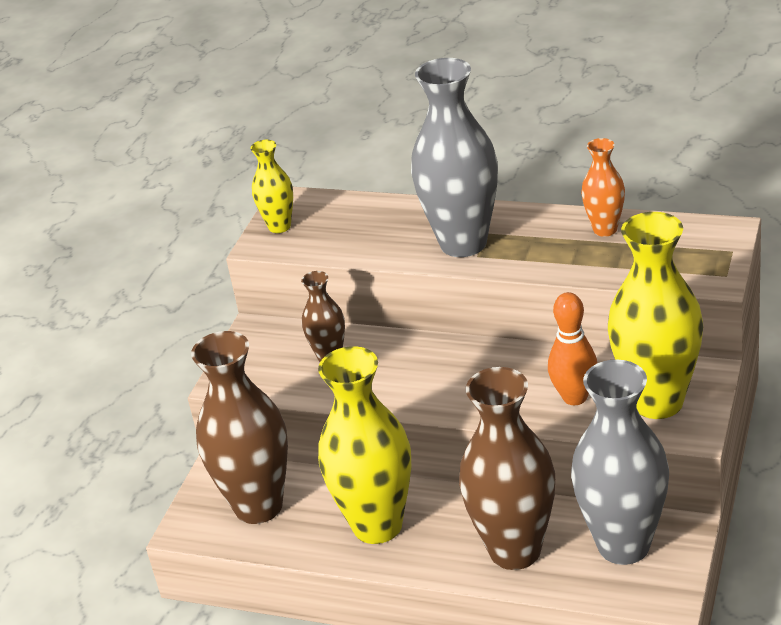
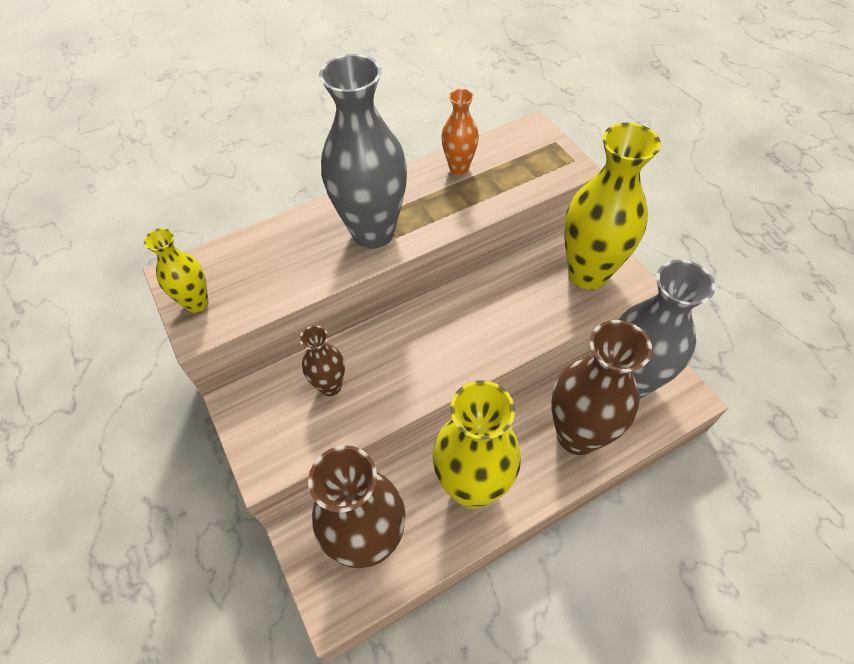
camera: 50 degrees left, 20 degrees up
(574, 397) = (537, 303): orange bowling pin -> none

